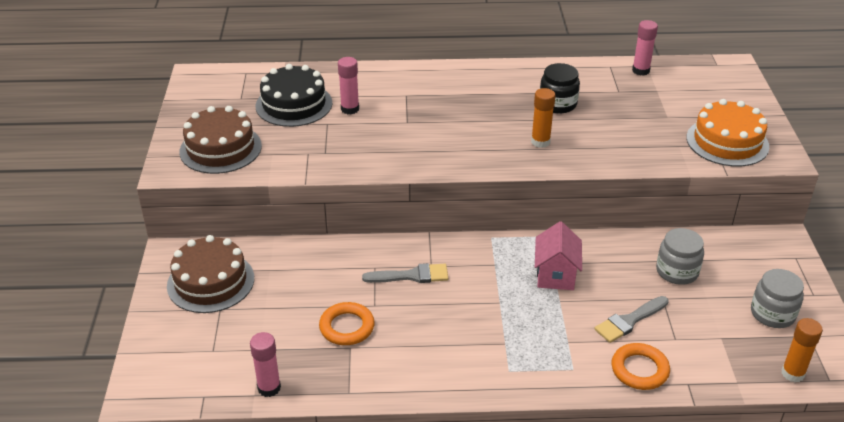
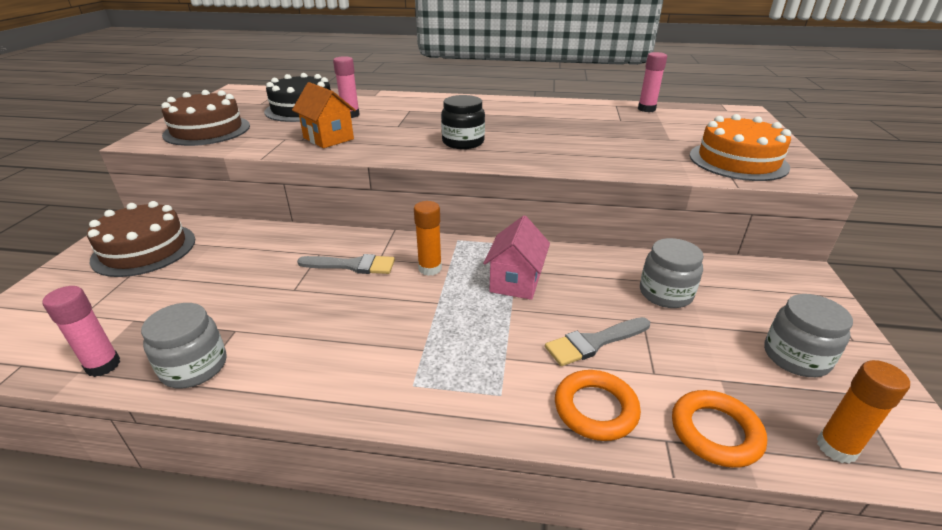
camera: 10 degrees right, 5 degrees down
(340, 379) = (194, 367): none -> grey jar
(347, 327) = (247, 308): orange ring -> orange ring (715, 432)
(350, 149) = (328, 138): none -> orange house
(540, 142) = (525, 147): orange glue stick -> orange glue stick (430, 268)
(557, 104) = (554, 124): black jar -> black jar (463, 142)

